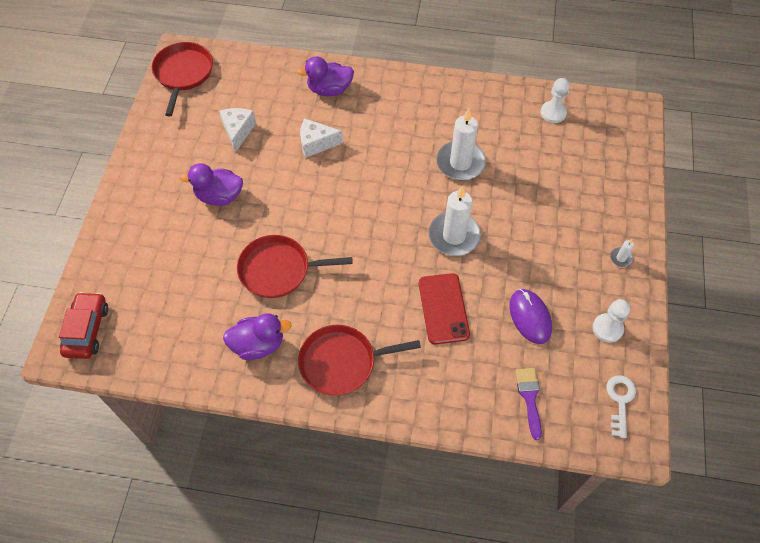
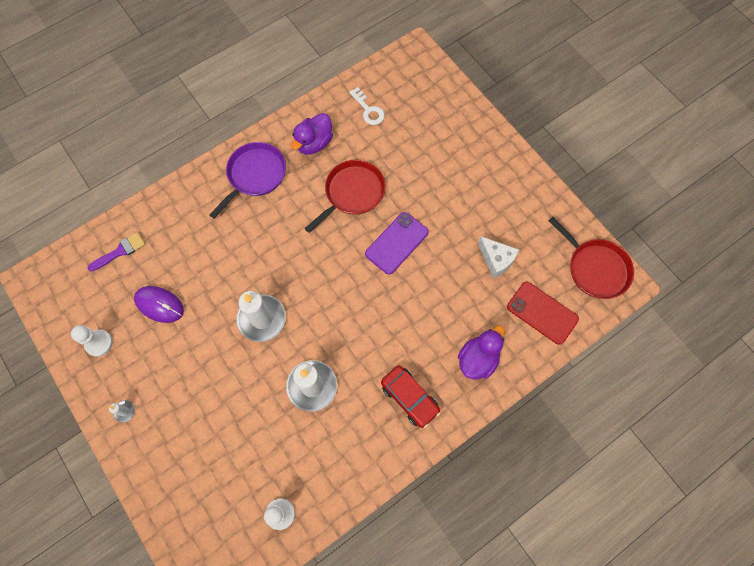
camera: 135 degrees right, 10 degrees up
(87, 330) = (417, 70): red car -> red car (409, 397)
(219, 196) = (447, 204): purple duck -> none
(292, 202) = (396, 243): none -> purple phone
(316, 143) = (432, 302): white cheese -> none
(342, 362) = (255, 175): red pan -> purple pan
(443, 308) = (222, 260): red phone -> red phone (542, 313)
(529, 397) = (120, 251): purple brush -> purple brush turned 75 degrees counterclockwise
(620, 401) = (59, 298): white key -> white key (368, 110)

